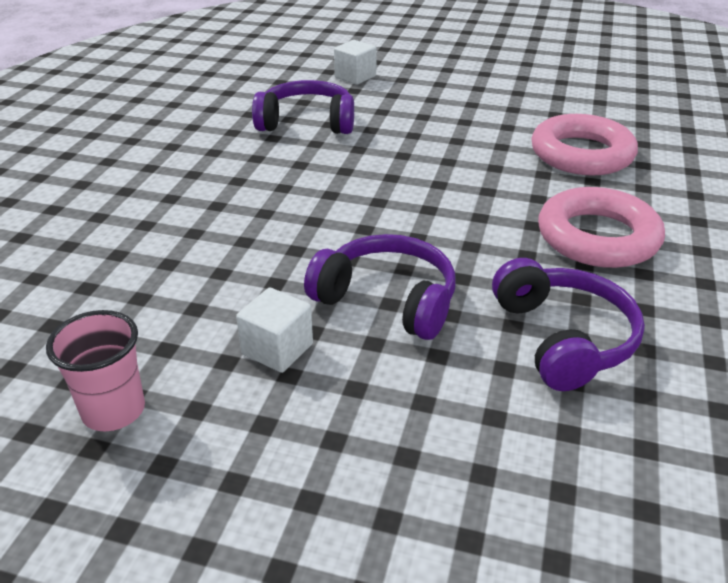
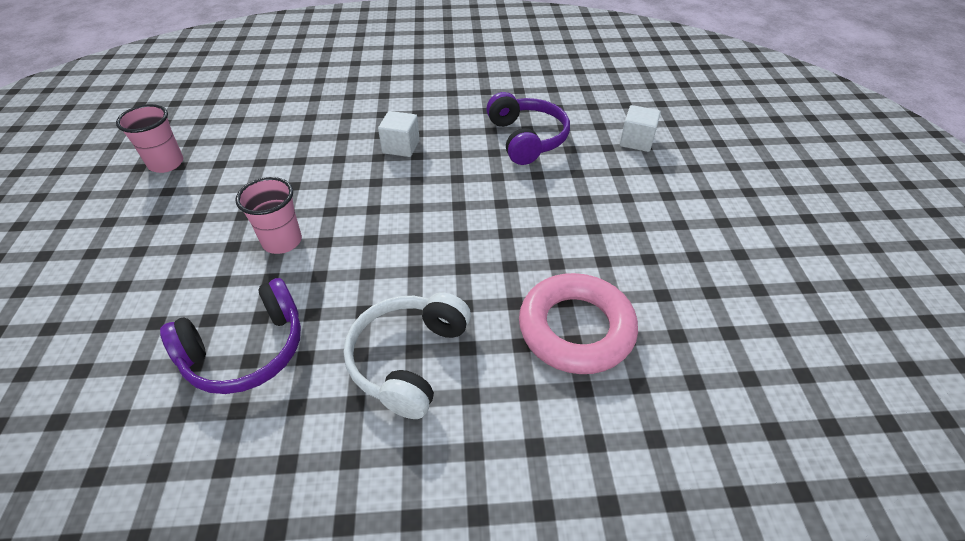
camera: 70 degrees right, 10 degrees up
(277, 349) = (222, 205): white cube -> white cube (401, 147)
(387, 299) = (282, 241): purple headphones -> pink cup
(597, 237) = (408, 359): pink ring -> white headphones

